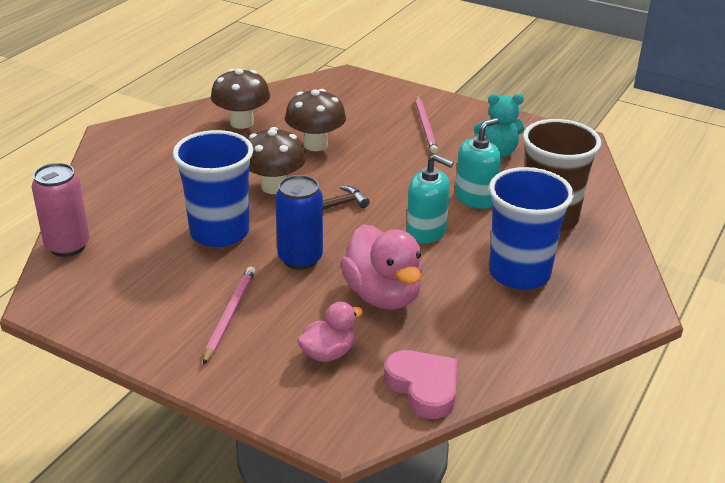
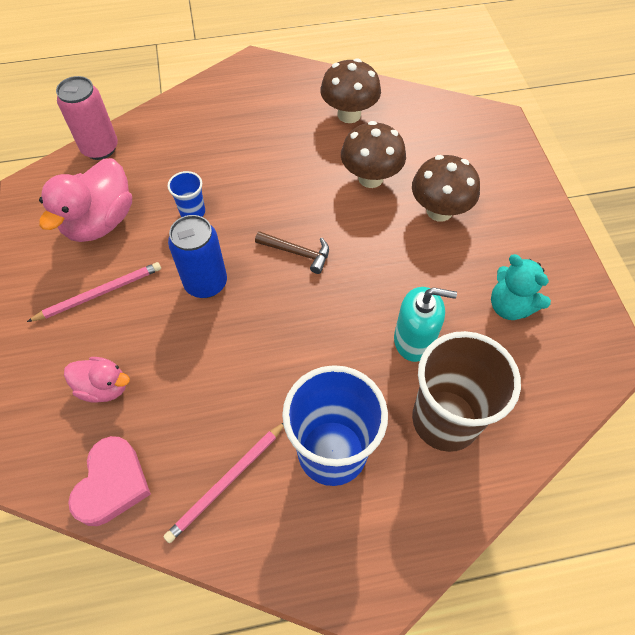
camera: 50 degrees right, 25 degrees up
(219, 232) = (192, 212): blue cup -> blue cup, size x0.46
(274, 187) = (284, 198): brown mushroom -> brown mushroom (439, 211)
(383, 295) = (207, 371): pink duck -> pink duck (100, 222)
(425, 126) = (487, 226): pink pencil -> pink pencil (226, 482)
(426, 232) = (325, 339): turquoise soap dispenser -> none

